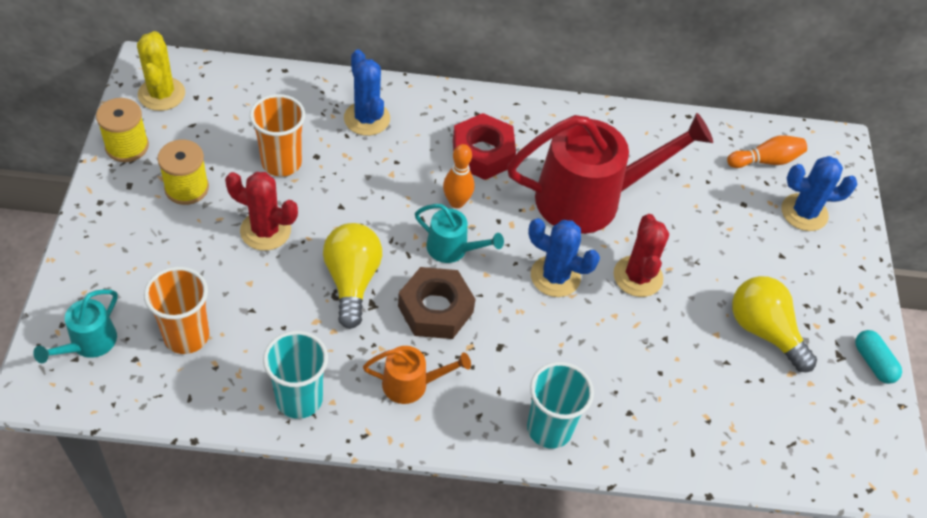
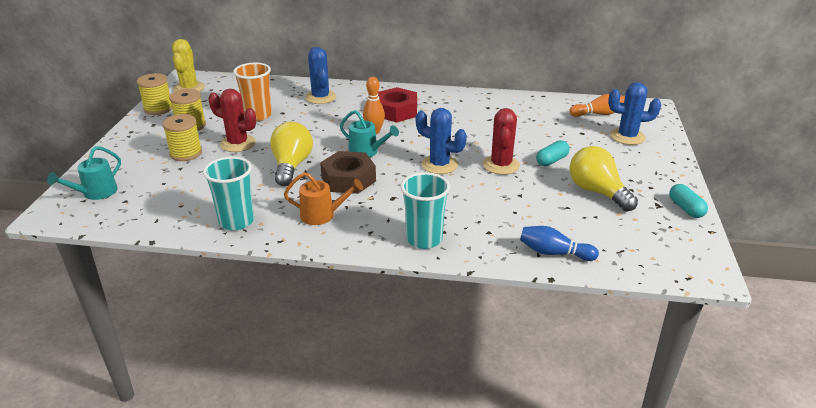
camera: 10 degrees right, 20 degrees down
(186, 336) = (165, 190): orange cup -> none
(195, 253) = (186, 153): none -> yellow spool
(590, 198) = (470, 130): red watering can -> none
(704, 266) = (551, 160): none -> turquoise capsule
(712, 450) = (554, 253): none -> blue bowling pin

